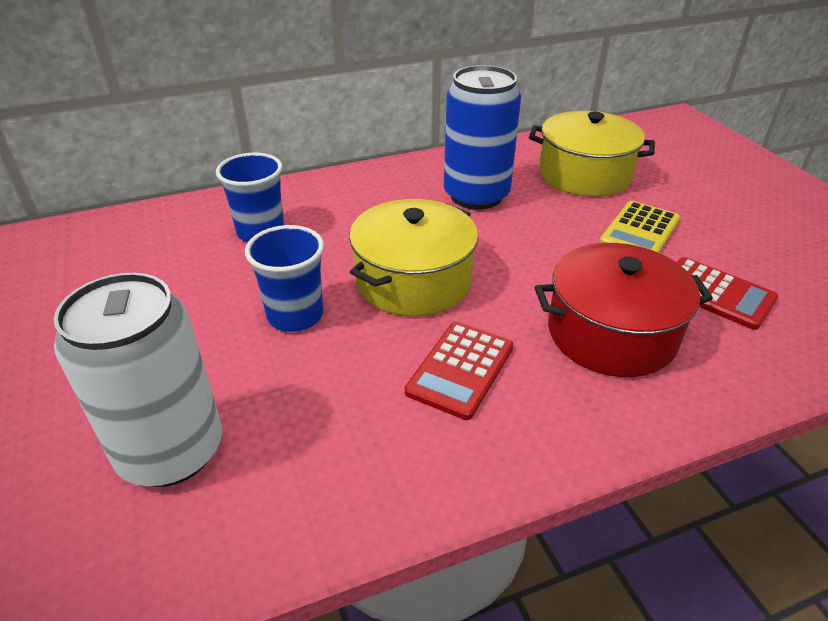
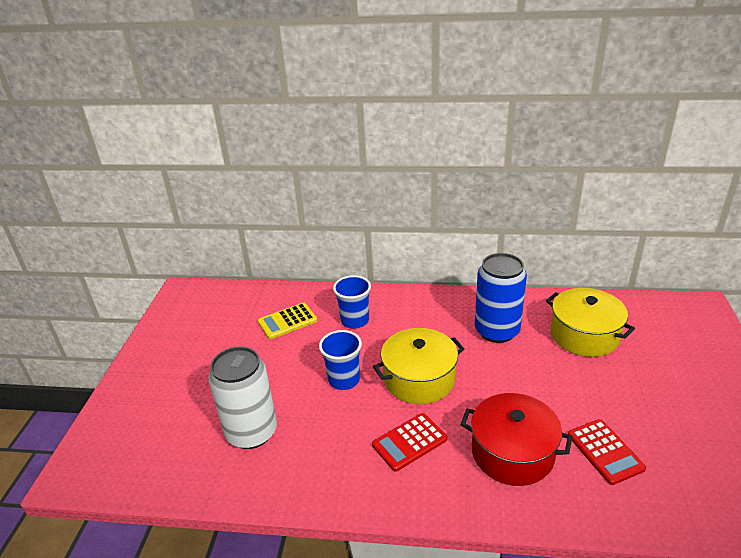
camera: 30 degrees right, 5 degrees down
(640, 231) = (589, 390): yellow calculator -> yellow calculator (287, 321)

